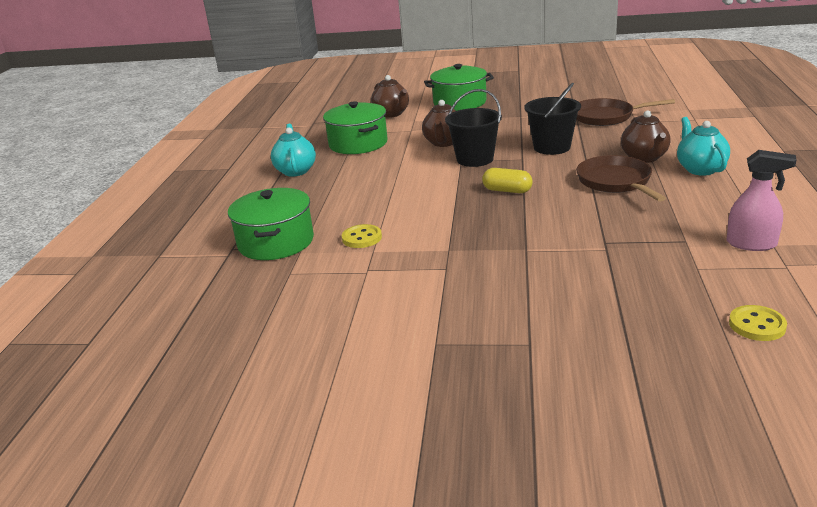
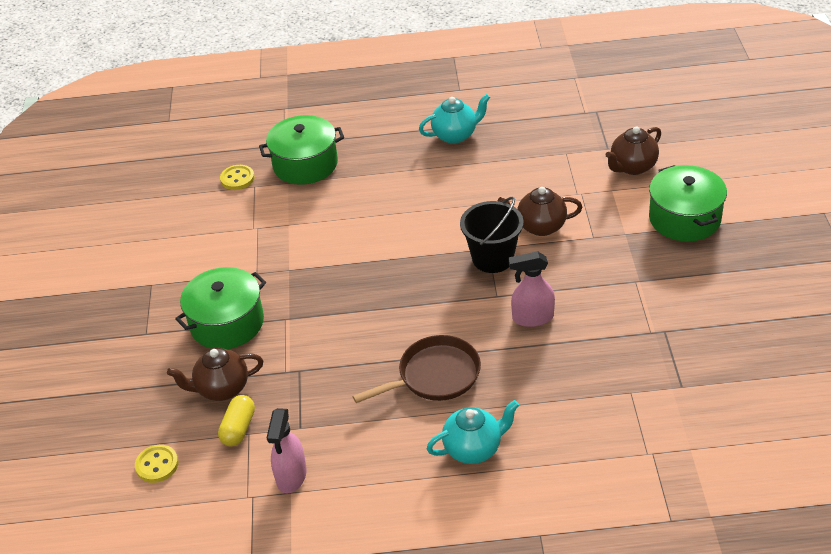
camera: 80 degrees right, 15 degrees up
(358, 144) = (532, 161): green pot -> green pot (227, 323)
(362, 238) = (311, 212): yellow button -> yellow button (237, 179)
(507, 191) = (411, 293): yellow capsule -> yellow capsule (238, 428)
(552, 147) = (532, 318): black bucket -> pink spray bottle
(606, 117) = (646, 362): brown pan -> none
(644, 158) = (505, 400): brown teapot -> brown teapot (222, 389)

